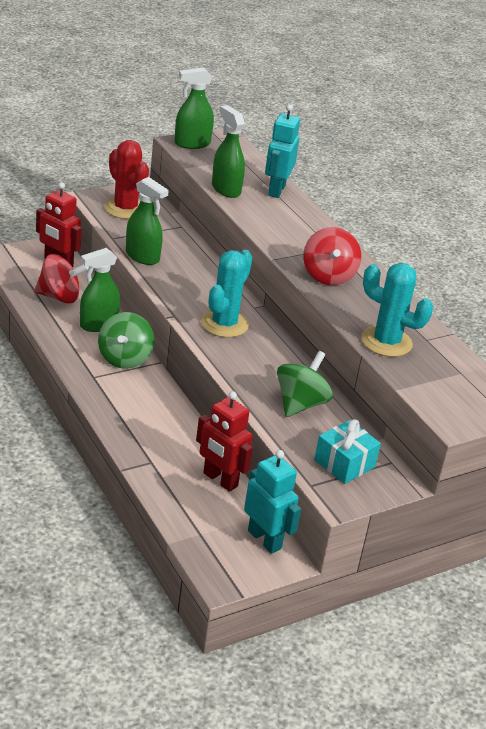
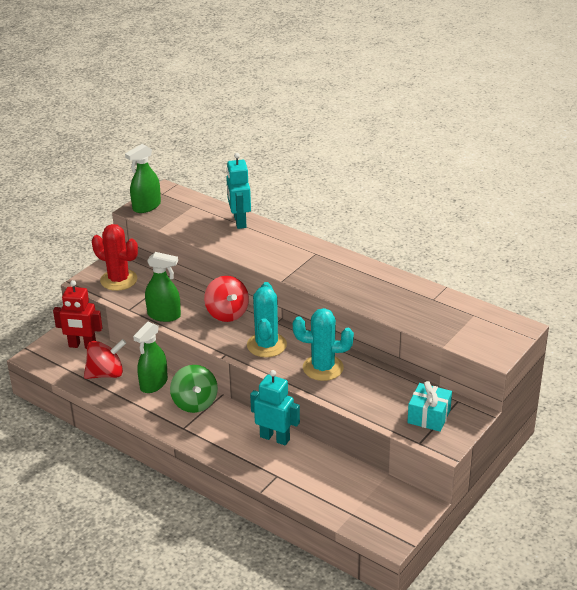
camera: 20 degrees left, 0 degrees up
(220, 480) = (334, 467): red robot -> none
(226, 189) = (203, 236): green spray bottle -> none
(265, 539) = (397, 497): turquoise robot -> turquoise robot (275, 438)
(300, 404) = (366, 384): green spinning top -> none
(328, 276) = (331, 277): red spinning top -> red spinning top (227, 313)
(386, 342) = (409, 313): turquoise cactus -> turquoise cactus (323, 368)

